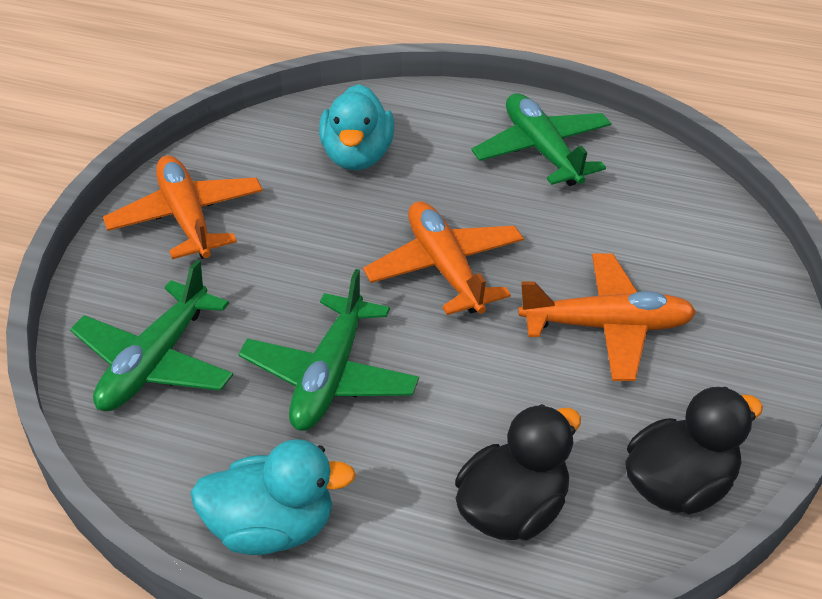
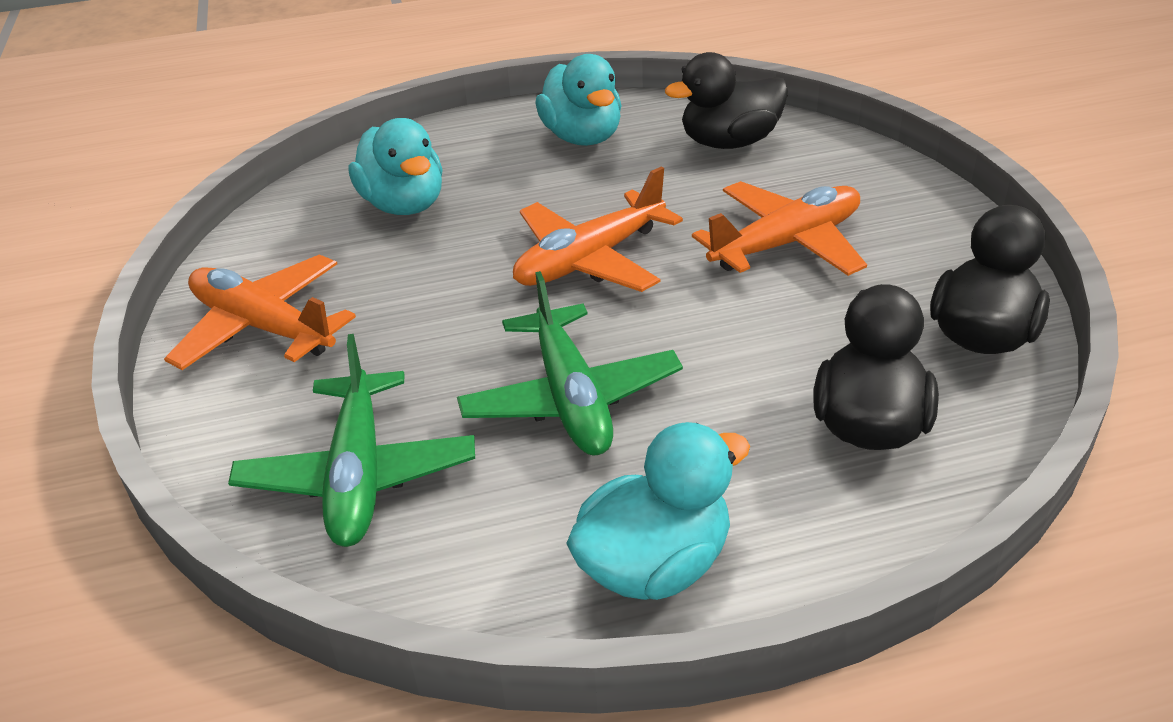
camera: 30 degrees left, 5 degrees down
(445, 268) = (590, 260): orange plane -> orange plane turned 75 degrees counterclockwise
(542, 151) = (582, 137): green plane -> turquoise duck
(656, 208) = (729, 142): none -> black duck

